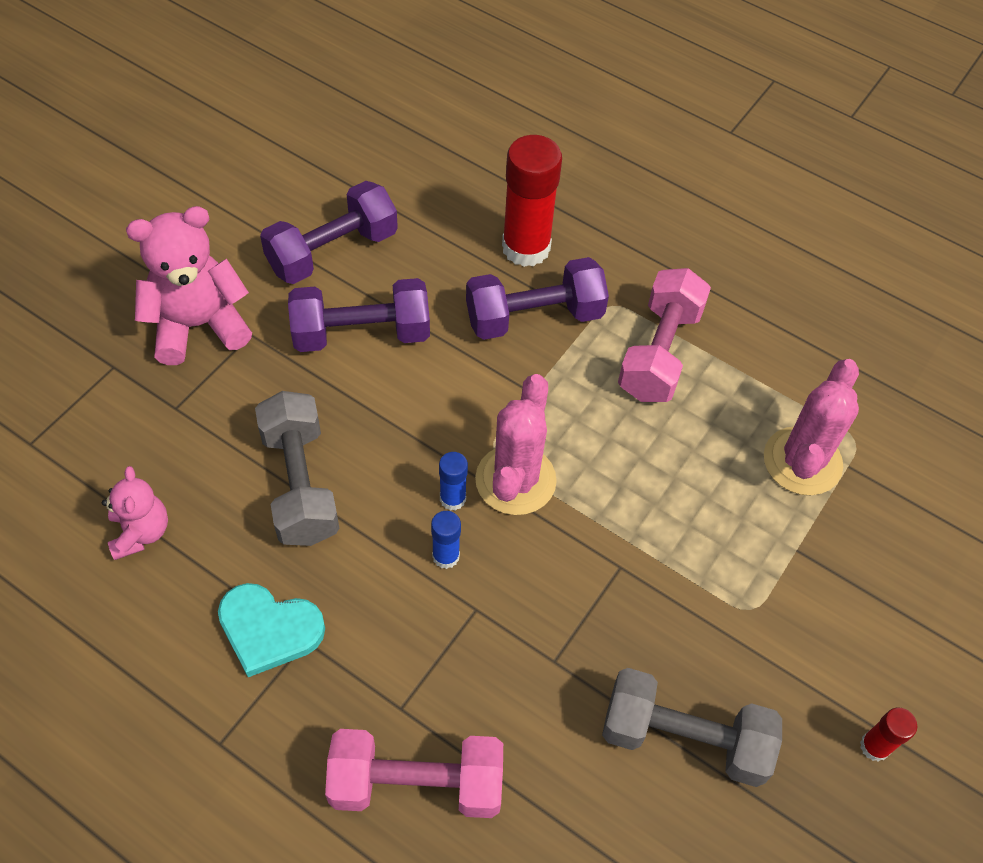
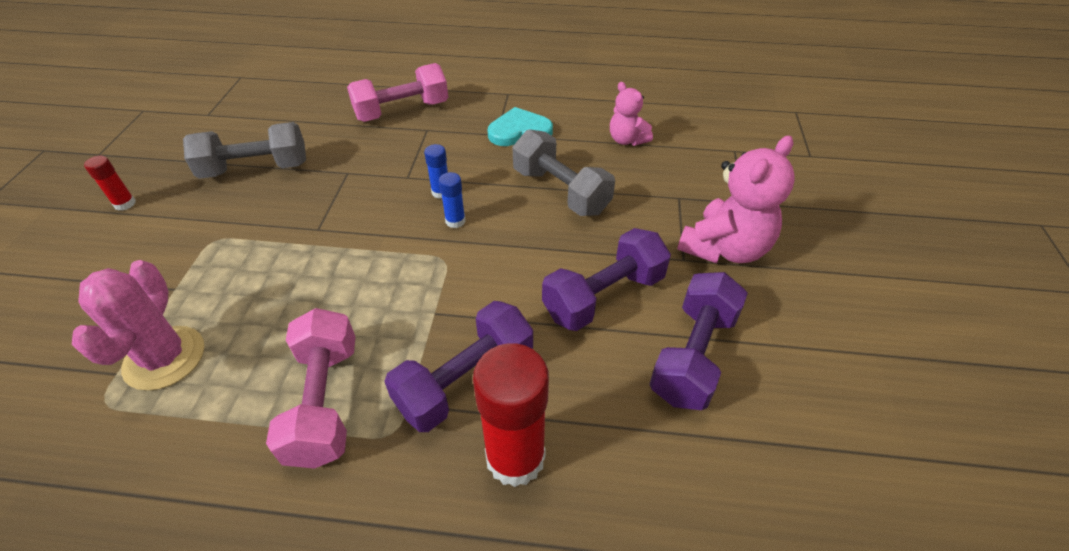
camera: 155 degrees right, 10 degrees down
(515, 480) = (416, 248): pink cactus -> none

